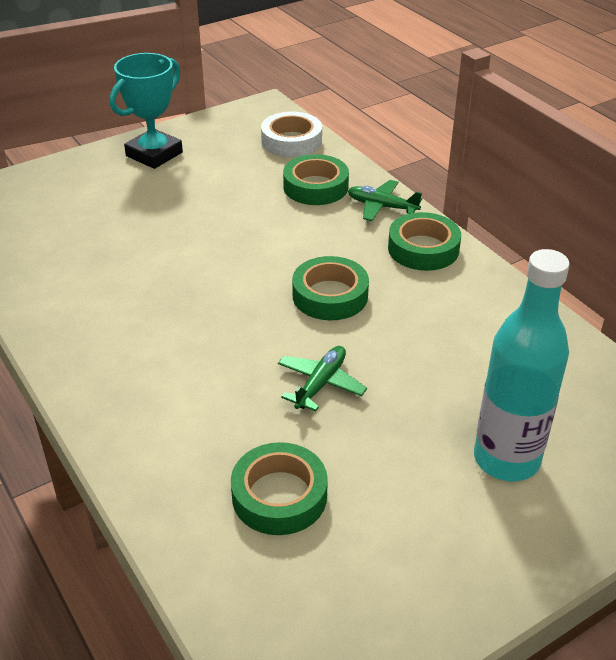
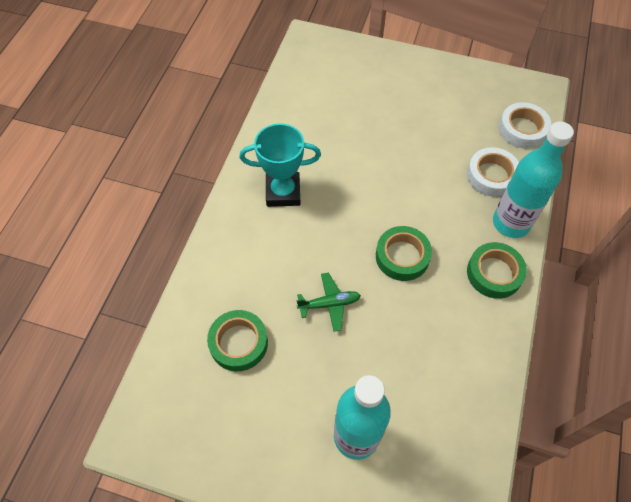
camera: 50 degrees right, 20 degrees up
(154, 154) = (433, 79): turquoise trophy -> turquoise trophy (283, 192)
(315, 187) = (491, 176): green tape -> white tape
(382, 207) = (511, 223): green plane -> turquoise bottle

